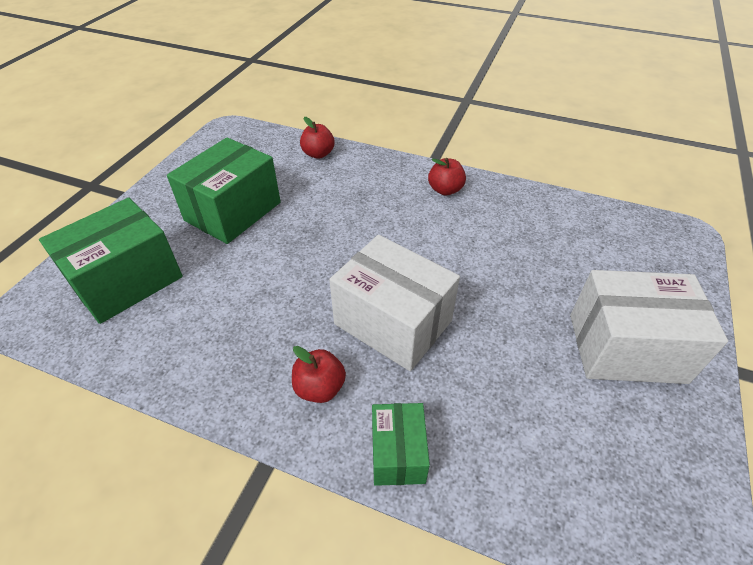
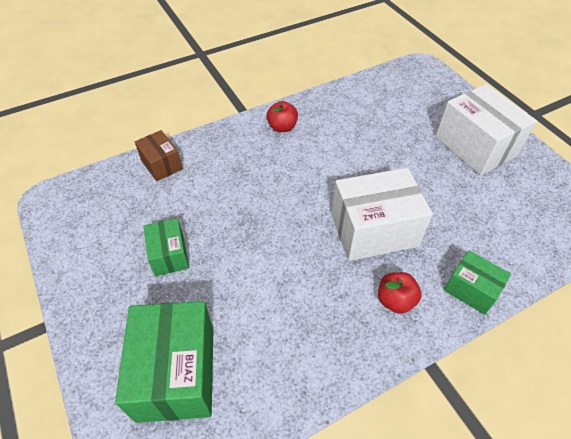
camera: 50 degrees left, 5 degrees up
(233, 211) = (169, 255): green box -> green box, size x0.55
(318, 154) = (161, 164): red apple -> brown box
(626, 347) = (475, 146): white box -> white box turned 75 degrees counterclockwise

